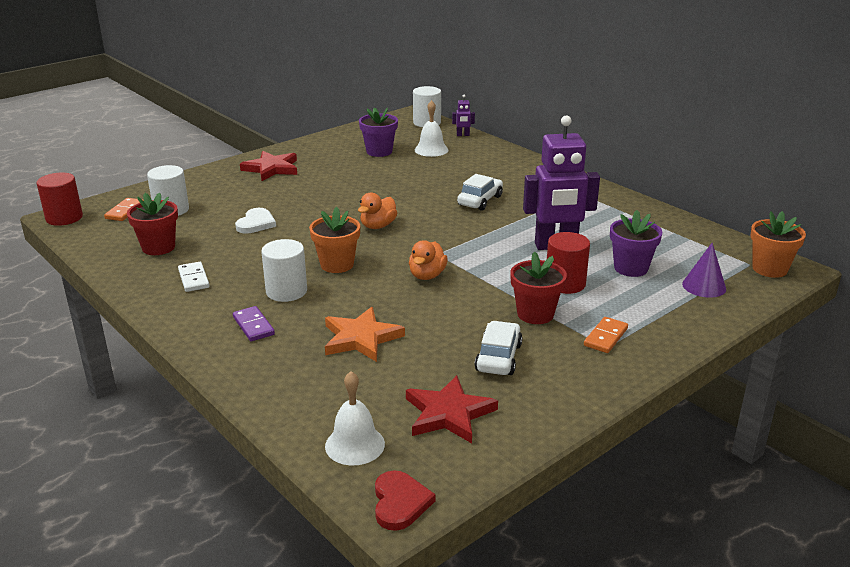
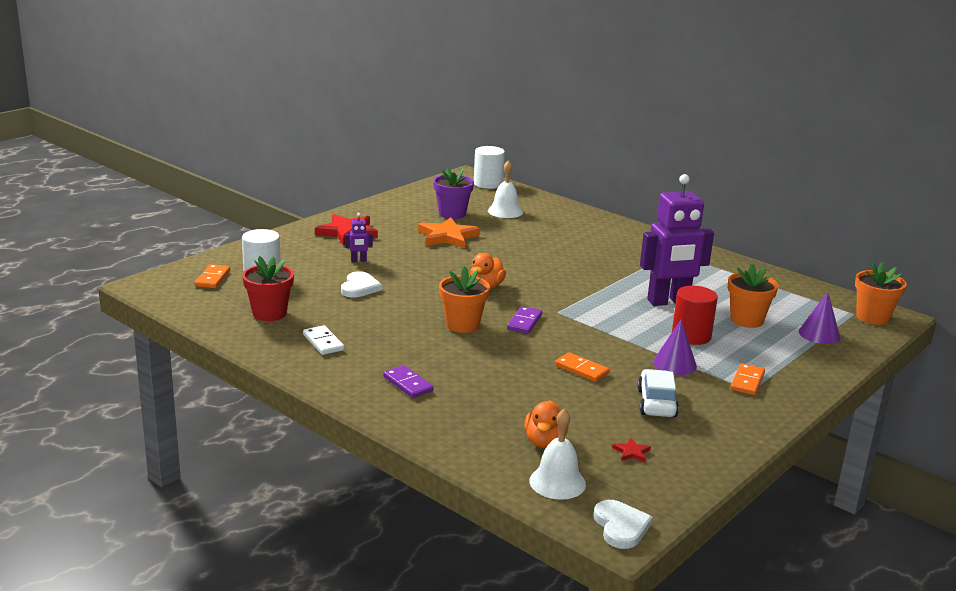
camera: 10 degrees left, 5 degrees down
(64, 218) = (149, 286): red cylinder -> none
(286, 291) = (424, 351): white cylinder -> none
(361, 338) = (519, 391): orange star -> orange star (447, 237)
(400, 263) = (524, 322): none -> purple domino
(400, 502) = (621, 527): red heart -> white heart
(427, 275) = (556, 332): orange duck -> orange duck (545, 442)
(435, 317) = (581, 369): none -> orange domino
(448, 413) = (631, 452): red star -> red star, size x0.43
(463, 135) = (531, 196): purple robot -> purple robot (358, 261)
(480, 200) = (577, 261): white car -> none
(535, 314) = (674, 364): red flower pot -> purple cone
(631, 268) = (746, 320): purple flower pot -> orange flower pot

